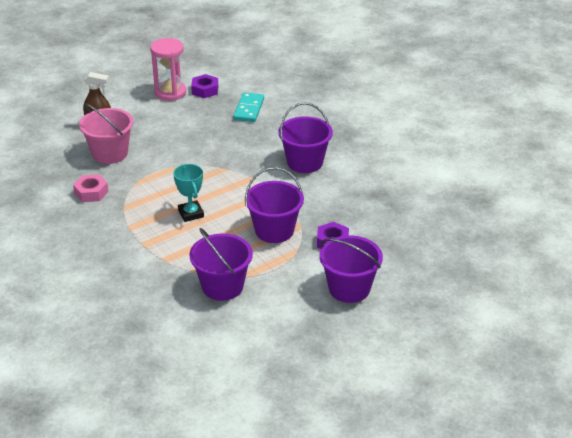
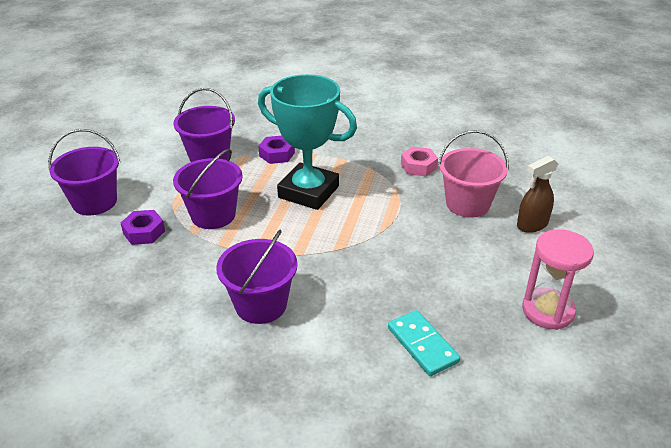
camera: 140 degrees right, 0 degrees up
(191, 214) = (308, 192): turquoise trophy -> turquoise trophy, size x1.98
(205, 90) = (518, 342): purple nut -> purple nut (277, 154)

